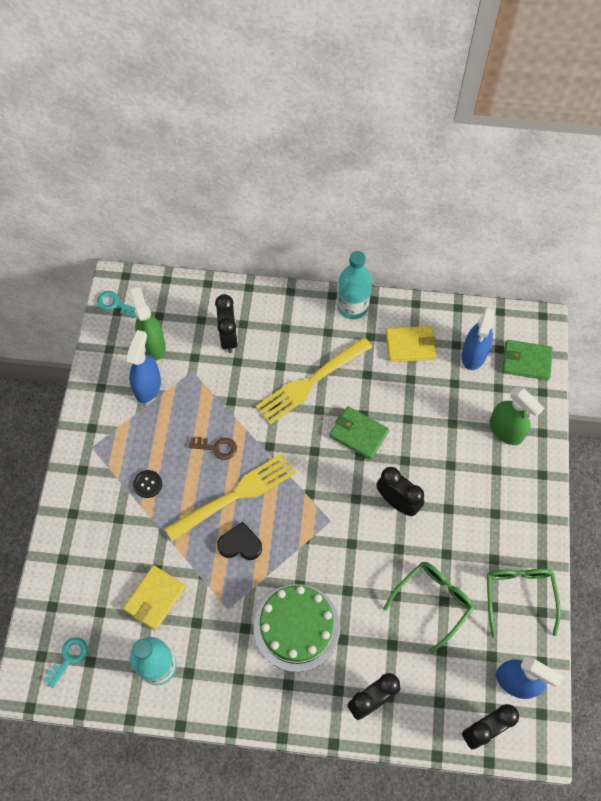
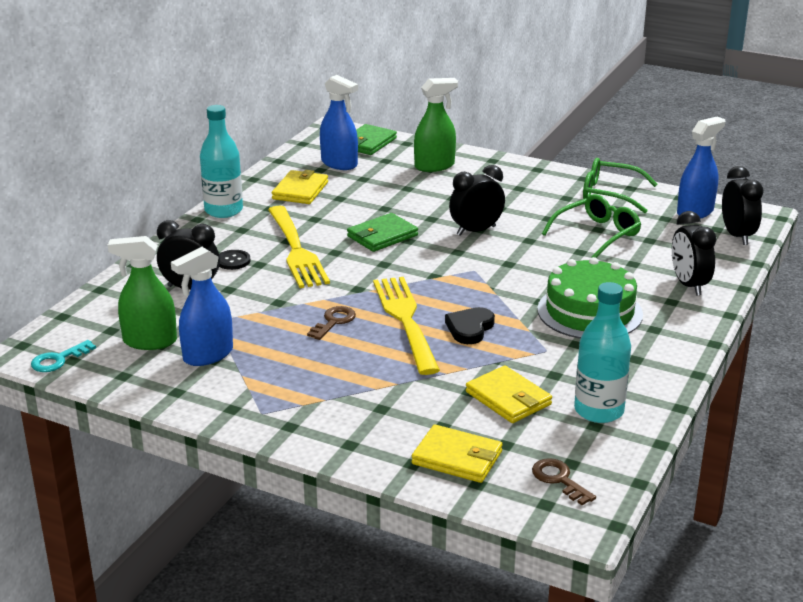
camera: 70 degrees left, 35 degrees down
(69, 658) = (559, 479): turquoise key -> brown key
(75, 585) = (457, 458): none -> yellow wallet
(148, 386) = (208, 355): blue spray bottle -> blue spray bottle turned 75 degrees counterclockwise
(148, 484) = (348, 378): black button -> black button (233, 261)
(432, 602) = (596, 234): green glasses -> green glasses turned 75 degrees clockwise

